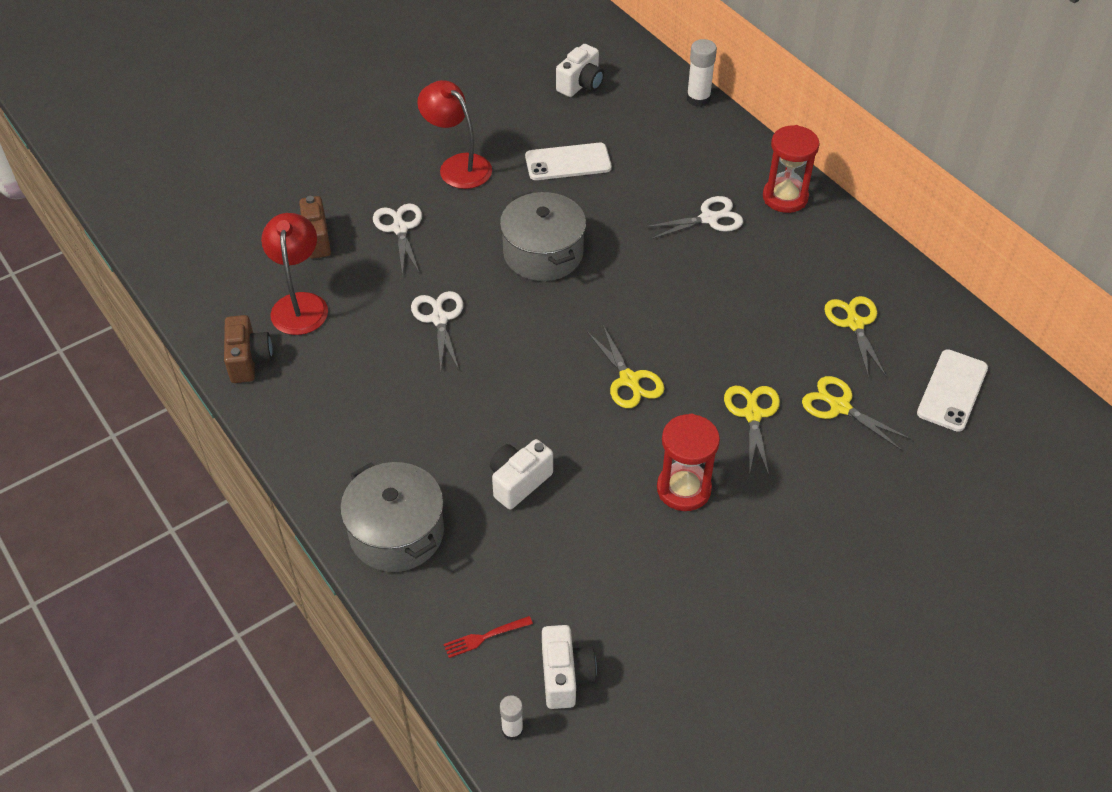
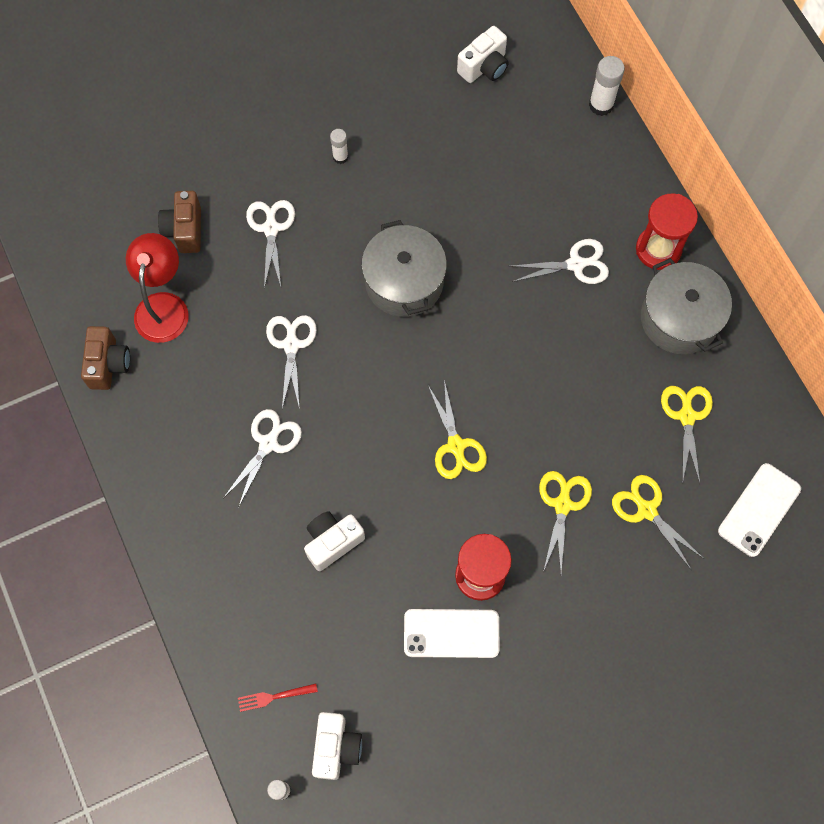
camera: 10 degrees right, 20 degrees up
(396, 532) = (215, 576): grey pot -> grey pot (679, 318)
(432, 404) = (268, 443): none -> white scissors
(458, 166) = (340, 157): red lamp -> white glue stick
(568, 162) = (450, 170): white phone -> white phone (451, 633)

